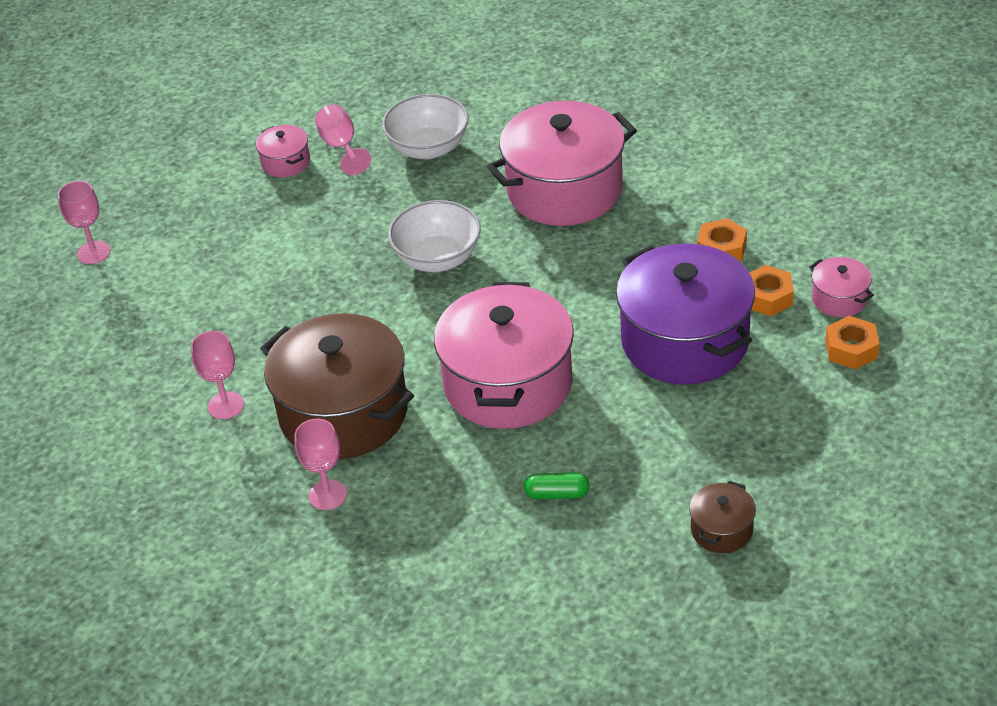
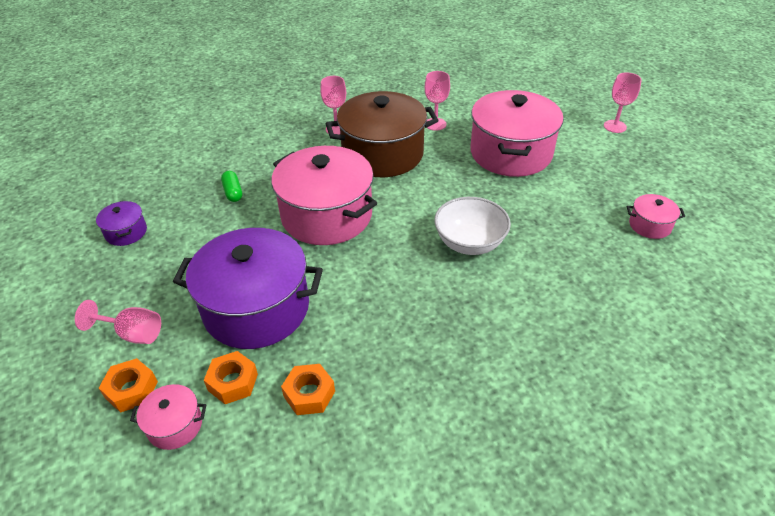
camera: 125 degrees right, 0 degrees up
(341, 147) = (648, 258): pink goblet -> pink goblet (132, 333)
(428, 148) = (607, 301): white bowl -> none
(557, 494) = (233, 192): green capsule -> green capsule turned 60 degrees counterclockwise
(564, 190) = (479, 347): pink pot -> pink pot (511, 153)
(721, 530) = (126, 232): brown pot -> purple pot

